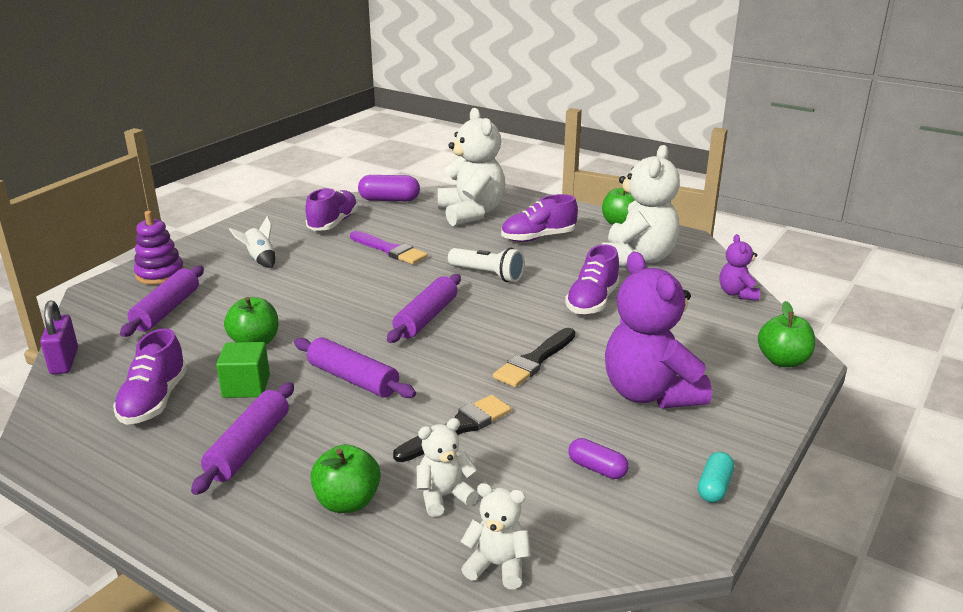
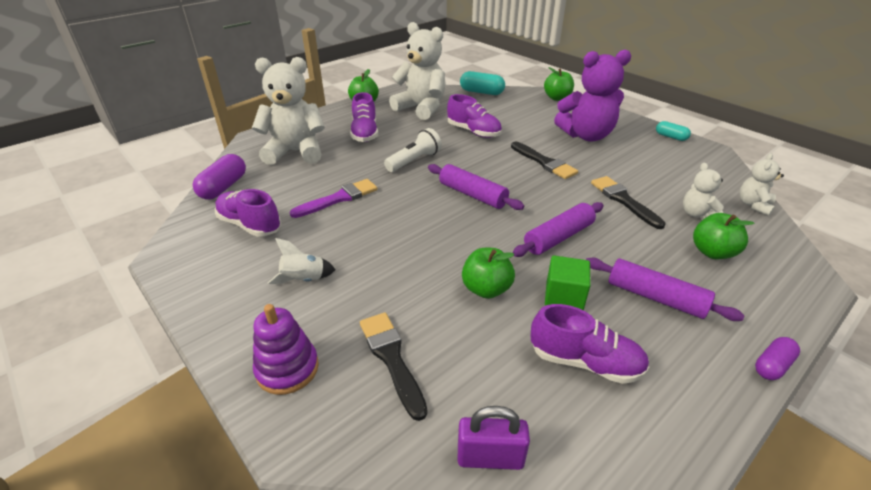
camera: 75 degrees left, 10 degrees up
(166, 310) = (391, 358): purple rolling pin -> black brush
(597, 468) = (660, 163): purple capsule -> purple capsule (772, 365)
(737, 294) = (481, 92): purple teddy bear -> turquoise capsule

